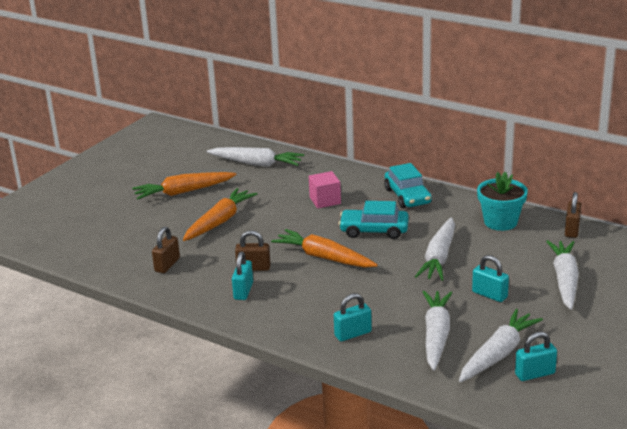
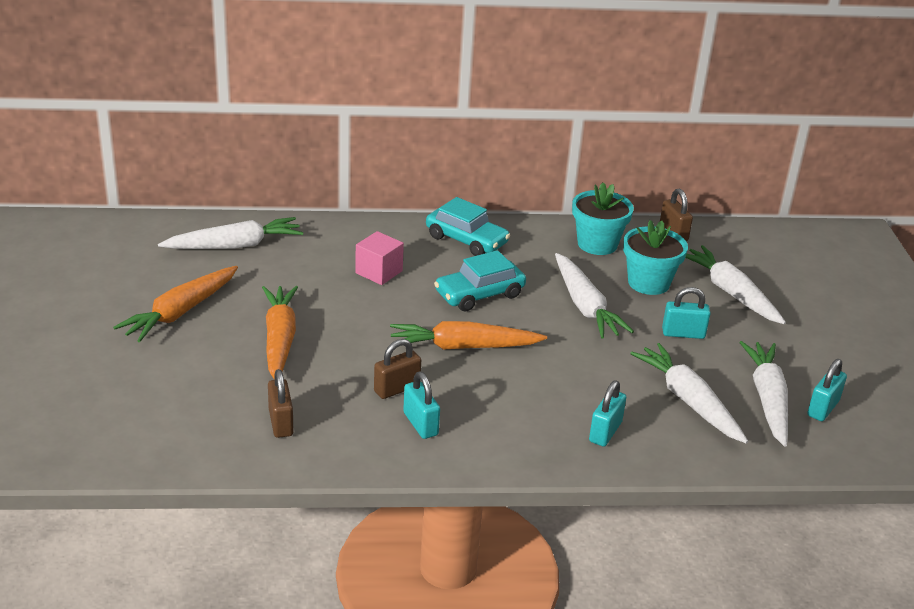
camera: 40 degrees left, 5 degrees up
(507, 256) = (648, 283): none -> turquoise flower pot

